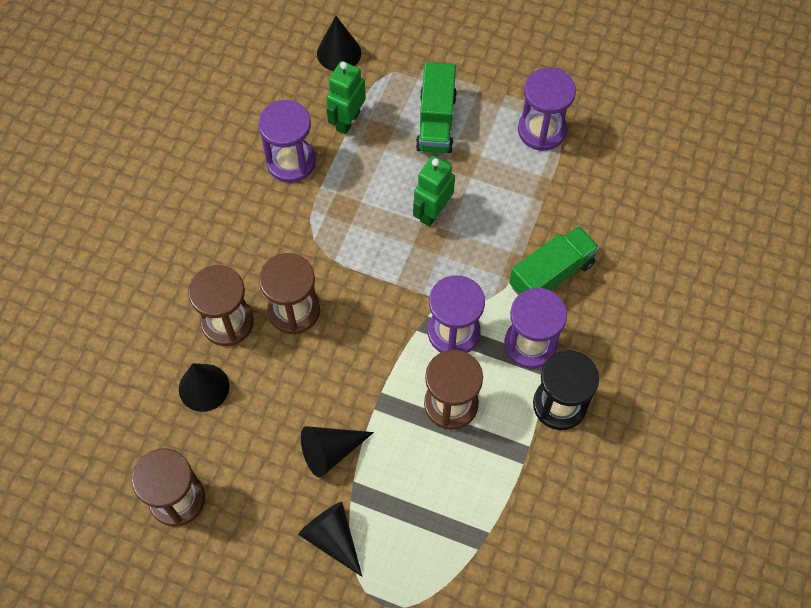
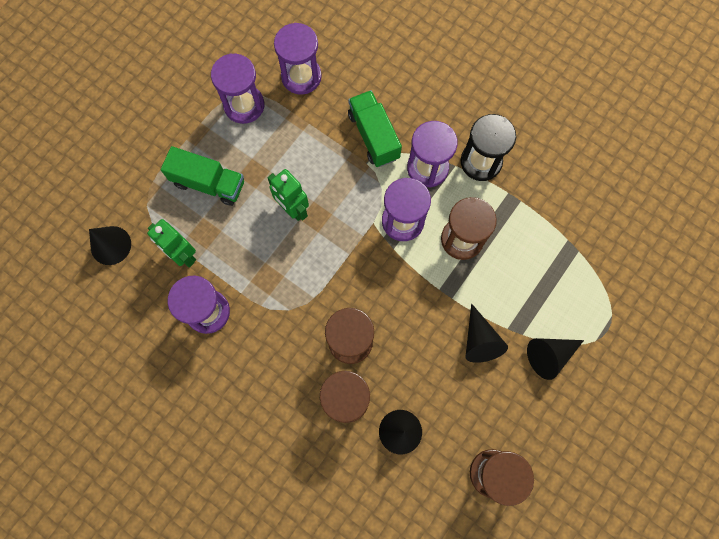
camera: 75 degrees left, 10 degrees up
(600, 178) = (301, 77): none -> purple hourglass

